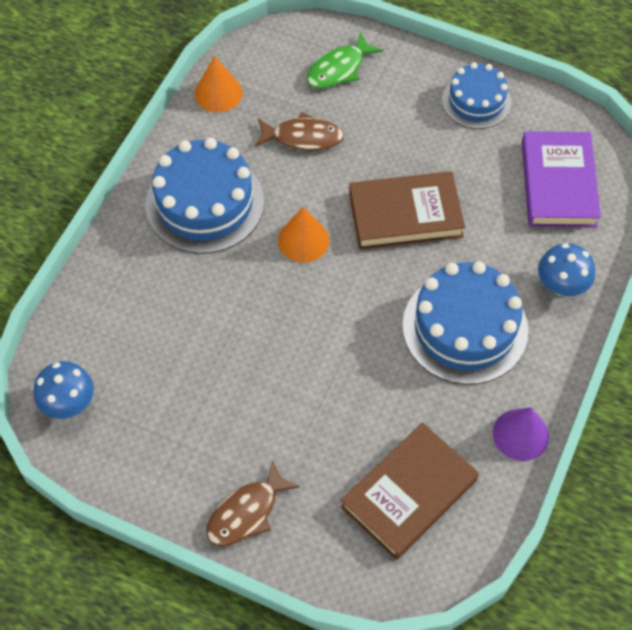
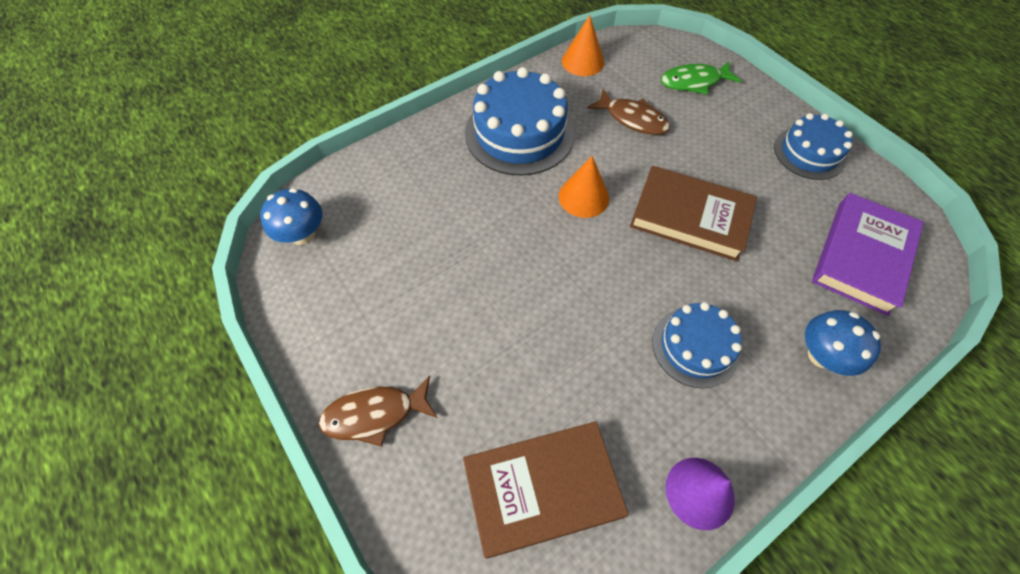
camera: 30 degrees right, 0 degrees up
(465, 327) = (695, 346): blue cake -> blue cake, size x0.61

